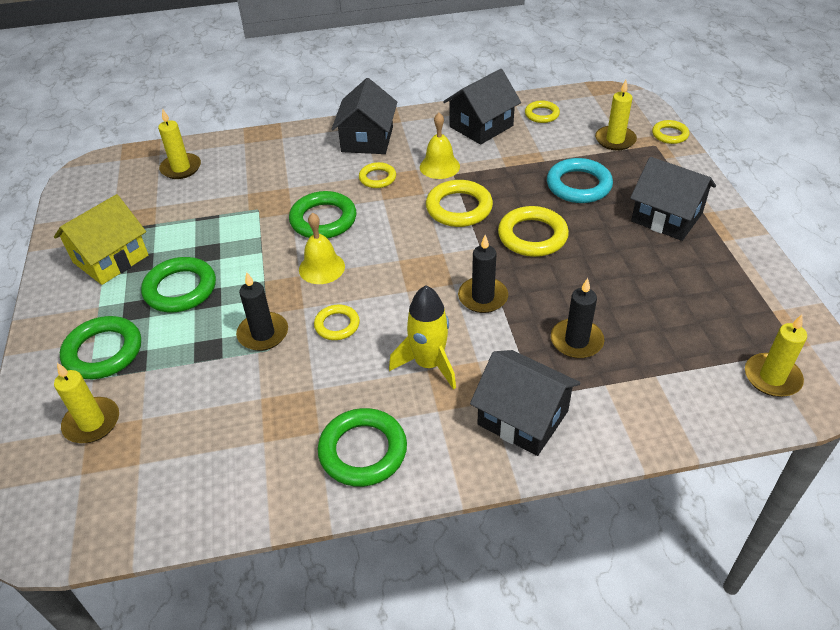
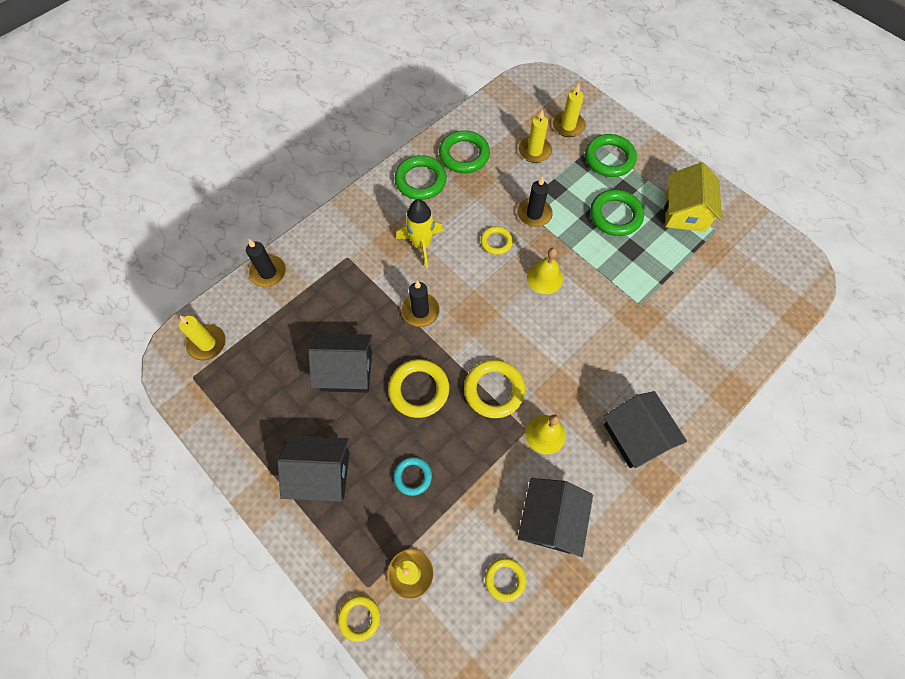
camera: 145 degrees right, 20 degrees up
(181, 168) = (744, 312): yellow candle -> yellow candle (534, 151)
(323, 220) = (584, 321): green ring -> green ring (464, 155)
(377, 178) = (584, 389): yellow ring -> none
(523, 418) = (348, 240): black house -> black house (347, 370)
(576, 341) = (341, 308): black candle -> black candle (268, 272)
(578, 185) = (413, 476): turquoise ring -> turquoise ring, size x0.59

